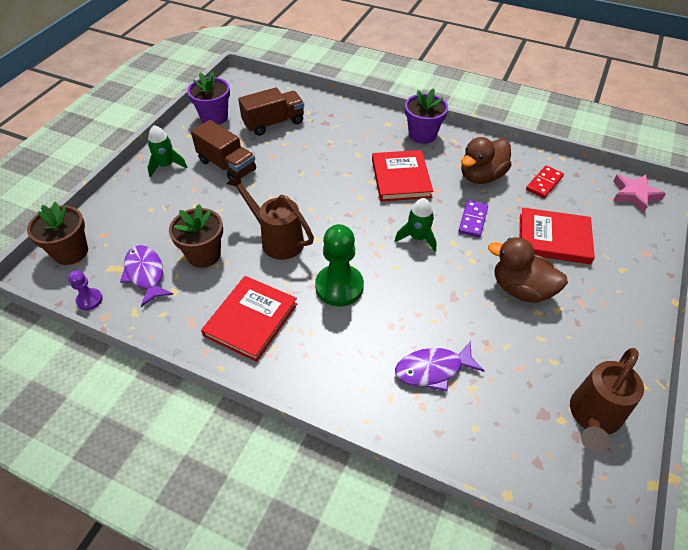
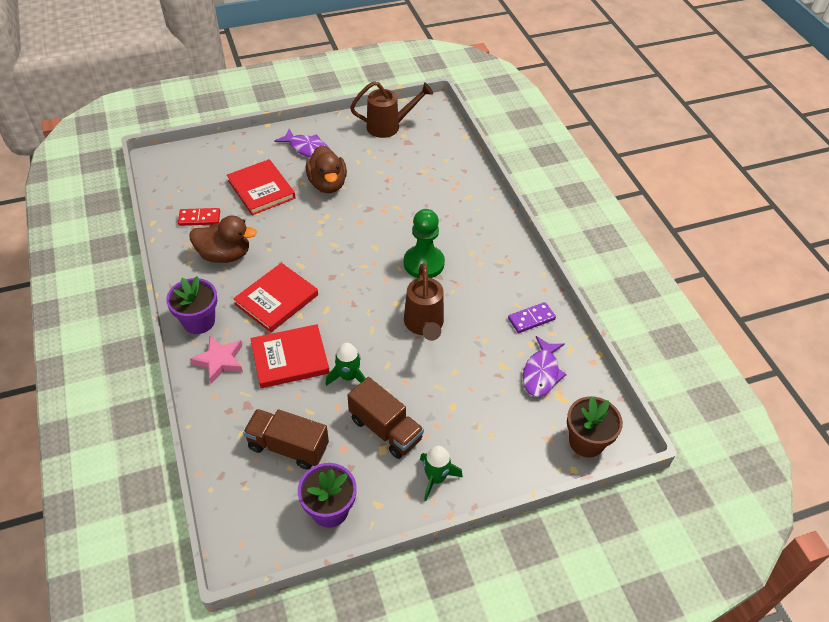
camera: 135 degrees left, 0 degrees up
(89, 300) = (596, 383): purple pawn -> none
(204, 255) = (486, 355): brown flower pot -> none
(227, 166) = (385, 429): brown truck -> brown truck turned 135 degrees clockwise
(250, 319) = (499, 286): red book -> red book (290, 358)
(417, 238) = (334, 252): green rocket -> green rocket (348, 377)
(433, 370) = (431, 190): purple fish -> purple fish (307, 148)
(472, 220) = (284, 235): purple domino -> purple domino (531, 319)
(634, 195) = (168, 171): pink star -> pink star (220, 361)

